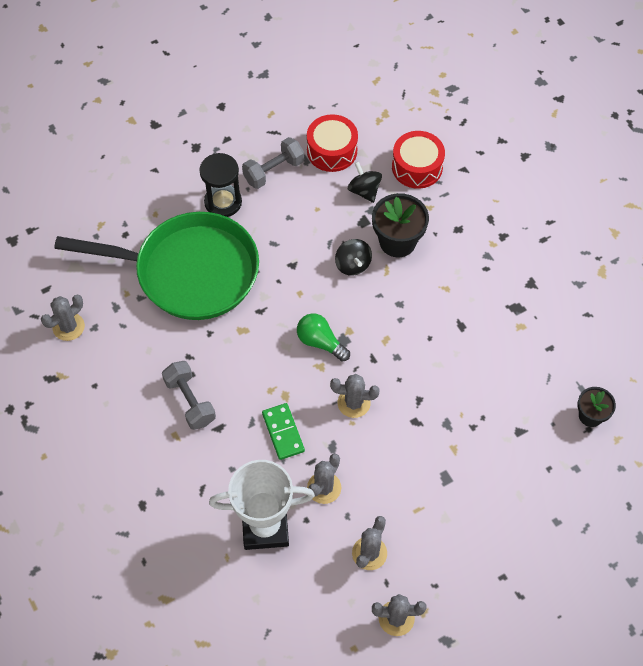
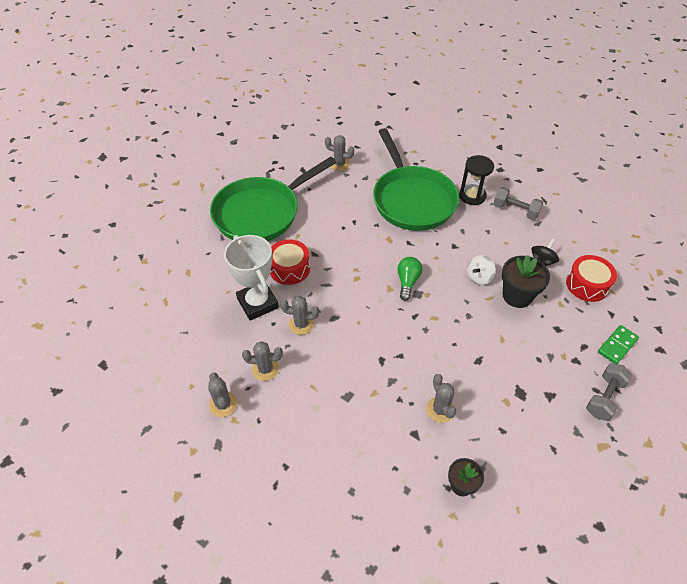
camera: 65 degrees right, 10 degrees down
(106, 465) = (261, 213): none -> green pan
(190, 401) = (324, 233): grey dumbbell -> grey dumbbell (604, 397)
(283, 432) = (329, 287): green domino -> green domino (617, 346)
(332, 151) = (557, 233): red drum -> red drum (289, 268)
(353, 265) = (479, 277): black spinning top -> white spinning top
(354, 403) = (374, 317): grey cactus -> grey cactus (440, 410)

